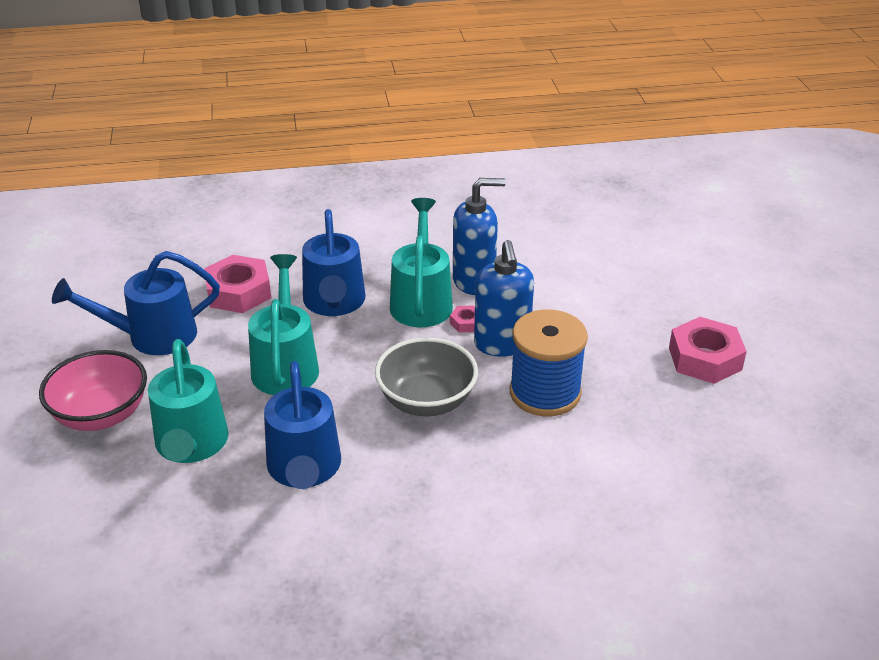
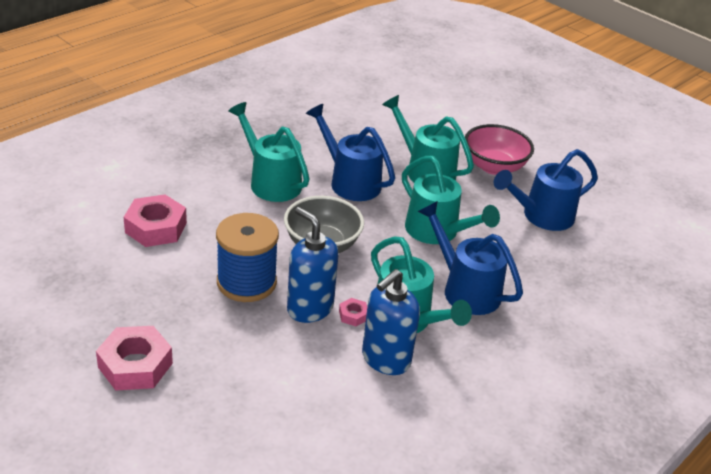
camera: 140 degrees right, 0 degrees up
(151, 336) = (541, 216): blue watering can -> blue watering can turned 150 degrees counterclockwise
(238, 292) = (540, 269): pink nut -> pink nut (156, 228)
(406, 514) = (271, 181): none -> turquoise watering can

